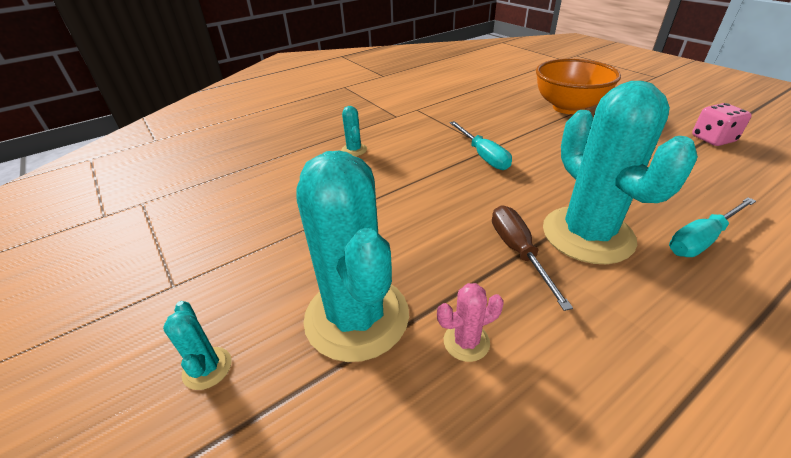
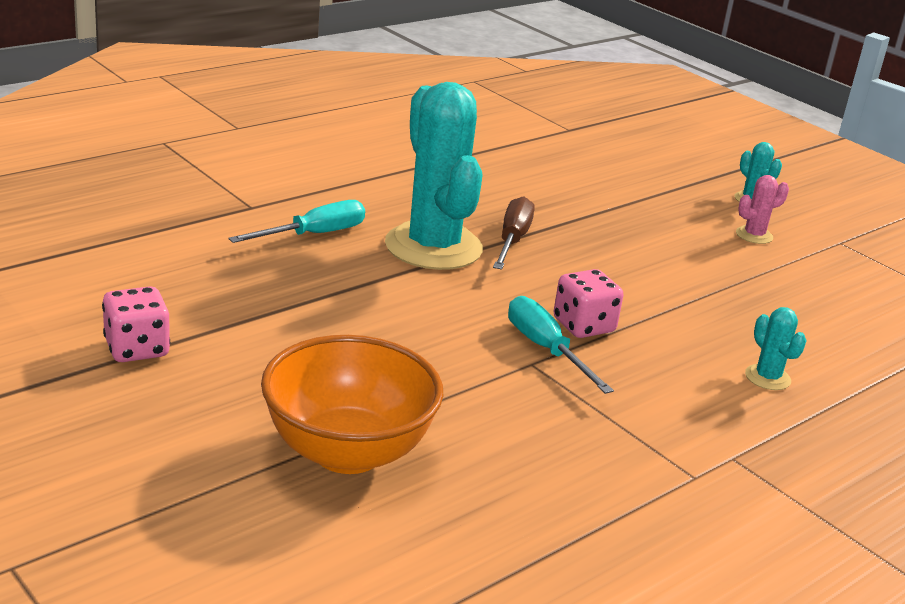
camera: 170 degrees right, 10 degrees down
(357, 317) = (656, 213): turquoise cactus -> none
(458, 172) = (583, 326): none -> pink dice
(466, 342) = (563, 196): pink cactus -> pink cactus (754, 235)
(518, 252) = (512, 240): brown screwdriver -> brown screwdriver turned 150 degrees counterclockwise

